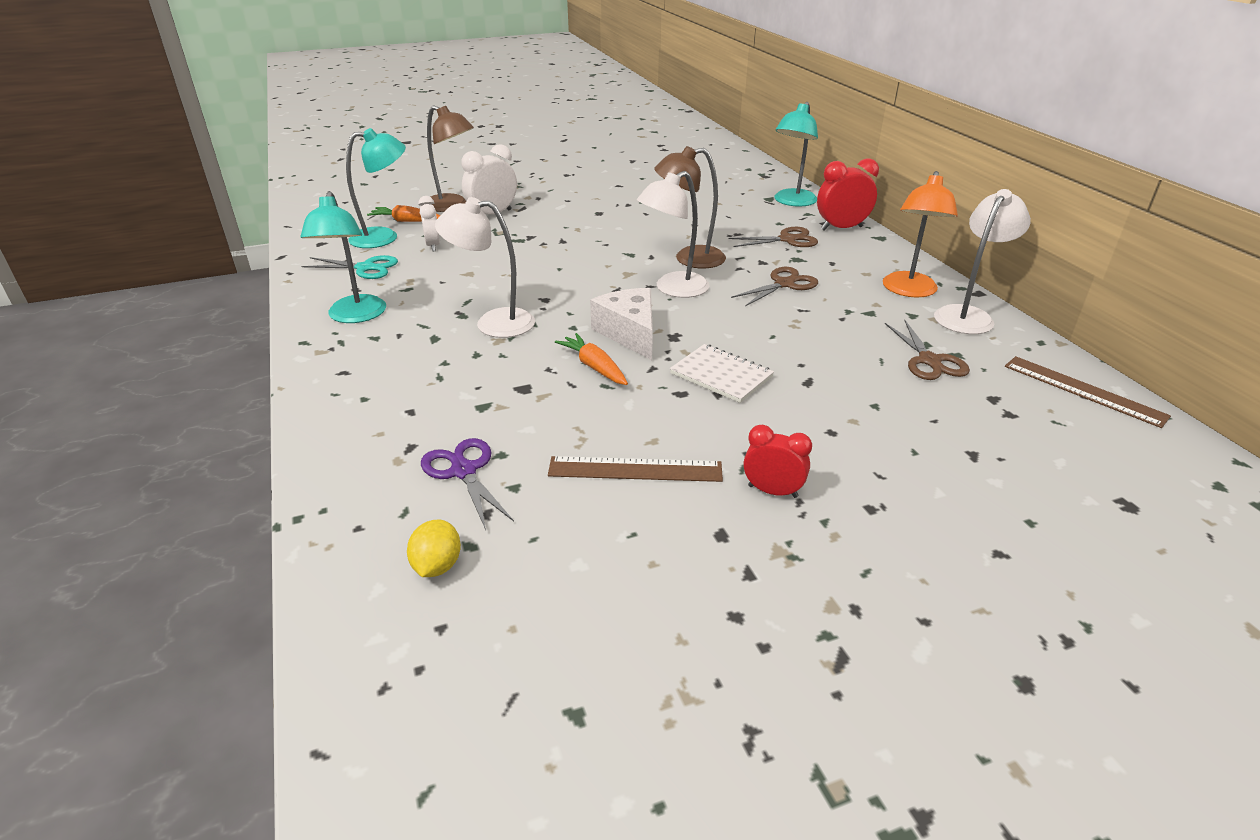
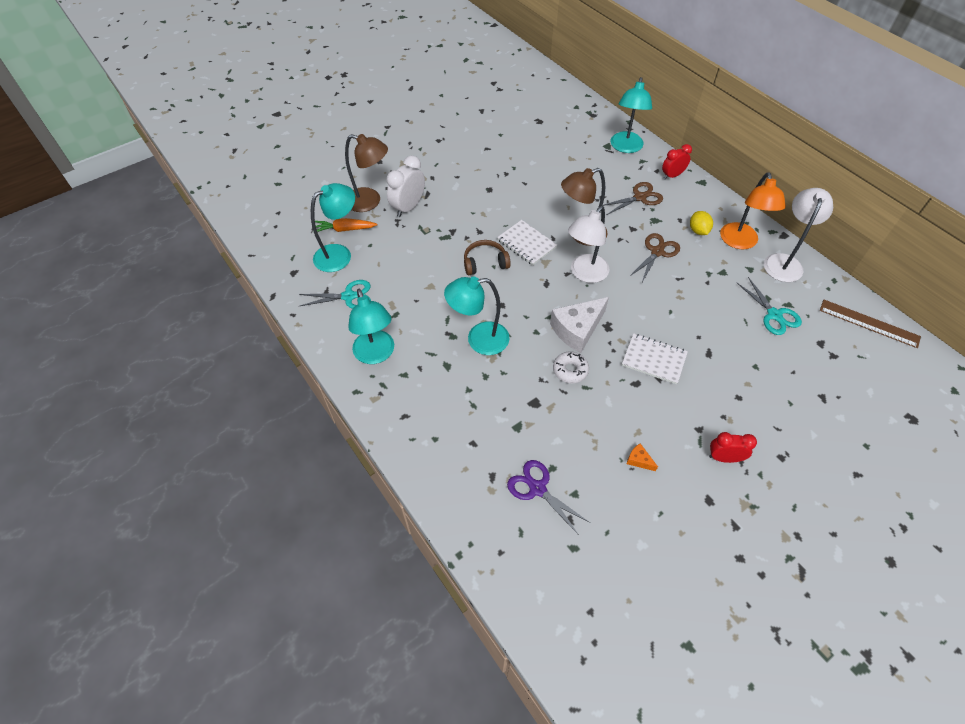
camera: 15 degrees left, 20 degrees up
(433, 246) = (384, 257): white clock -> none
(437, 566) = (564, 568): yellow lemon -> yellow lemon (698, 231)
(493, 323) = (479, 340): white lamp -> turquoise lamp
(550, 264) = (485, 263): none -> brown headphones
(594, 367) = (570, 370): orange carrot -> white donut
(614, 257) = (526, 244): none -> white notebook
(630, 333) = (577, 330): white cheese -> white cheese turned 90 degrees counterclockwise
(635, 469) = (639, 460): brown ruler -> orange cheese
(841, 228) = (672, 175): red clock -> red clock, size x0.66
(929, 361) = (774, 315): brown scissors -> turquoise scissors

